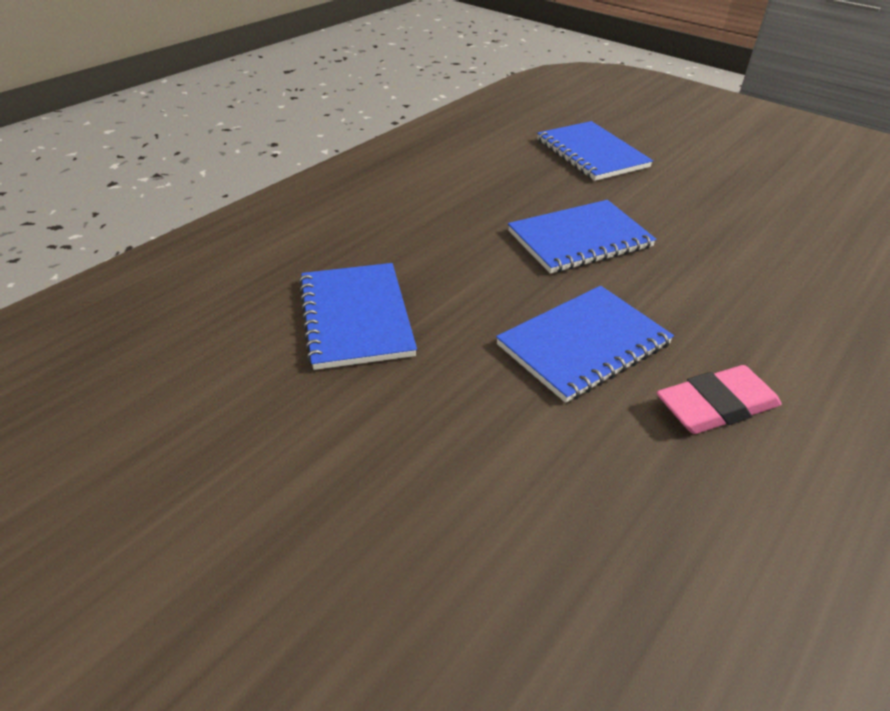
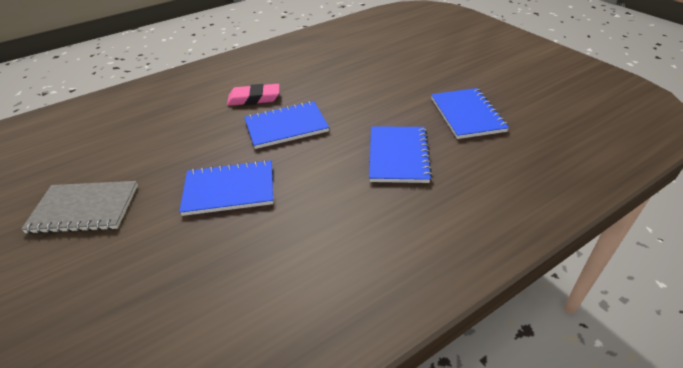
camera: 160 degrees left, 0 degrees up
(591, 153) = (113, 298): blue notebook -> blue notebook (467, 115)
(727, 200) = (84, 209): none -> grey notebook

